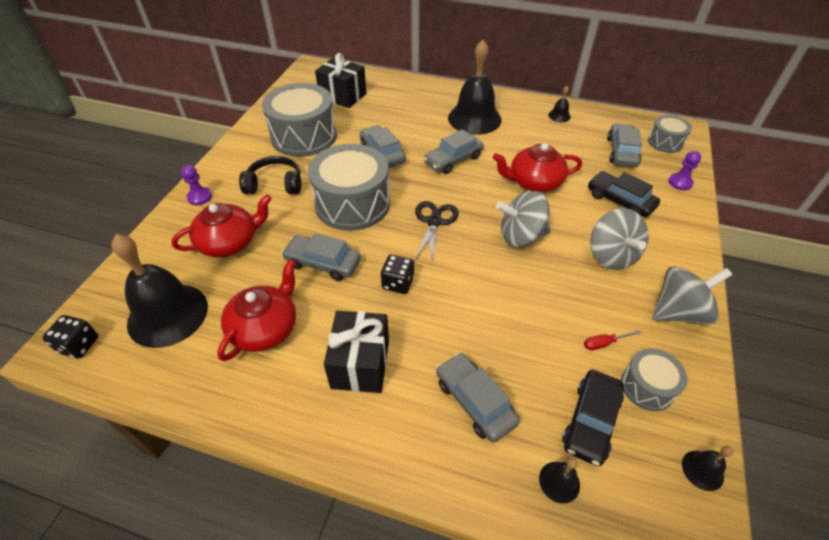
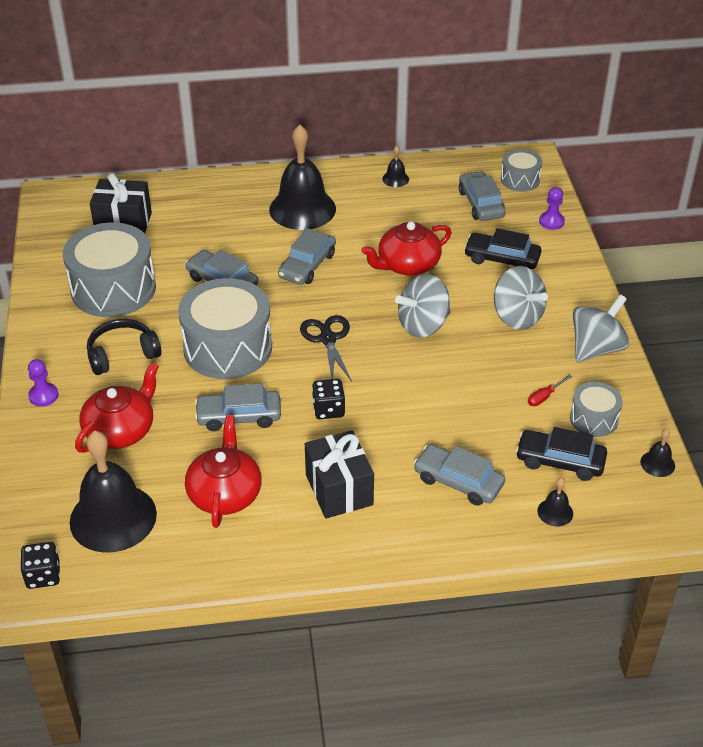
camera: 25 degrees left, 5 degrees down
(590, 421) = (560, 461): black car -> black car turned 105 degrees clockwise

